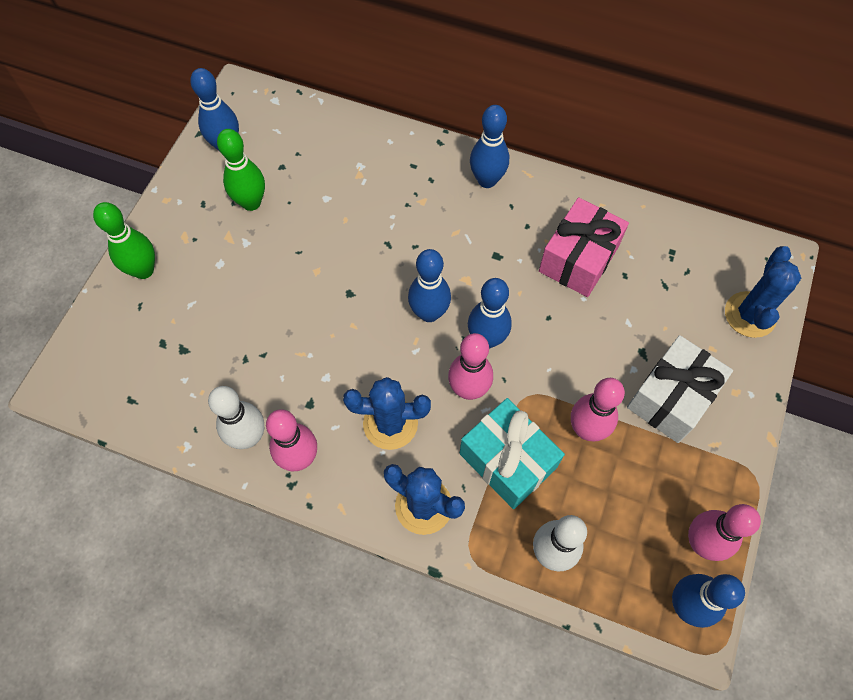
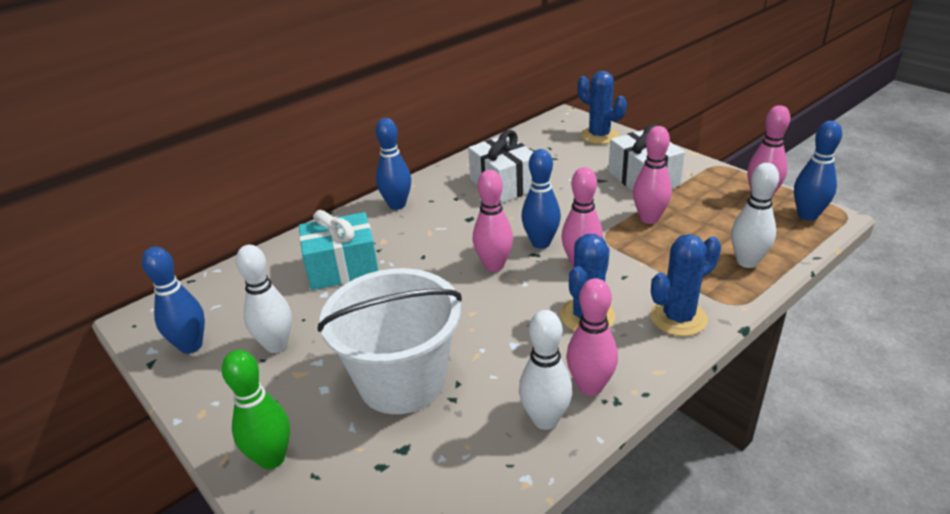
camera: 60 degrees left, 30 degrees down
(249, 313) = (402, 380): none -> white bucket
(251, 202) = (276, 345): green bowling pin -> white bowling pin
(429, 313) = (494, 265): blue bowling pin -> pink bowling pin
(507, 460) = (657, 261): turquoise gift -> turquoise gift (342, 268)
(578, 259) = (504, 184): pink gift -> white gift

